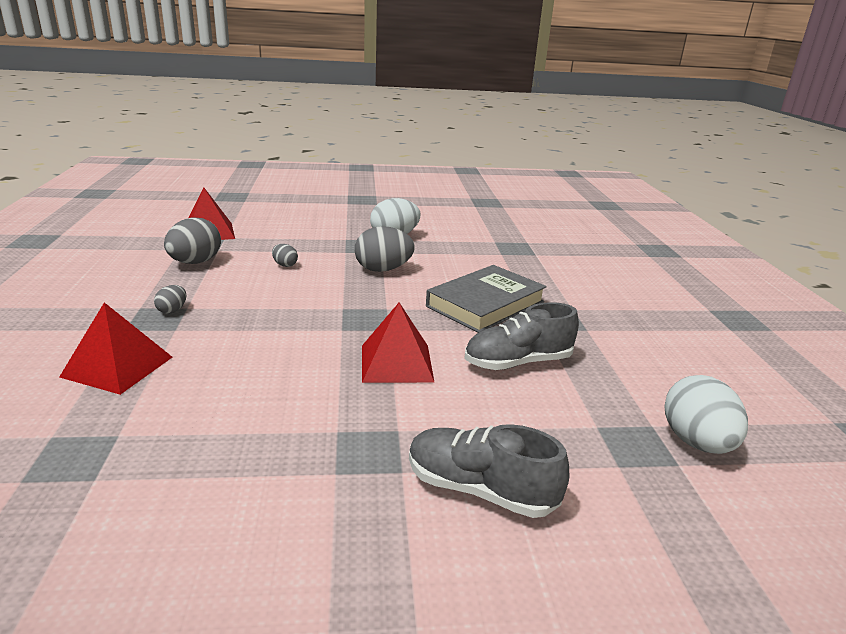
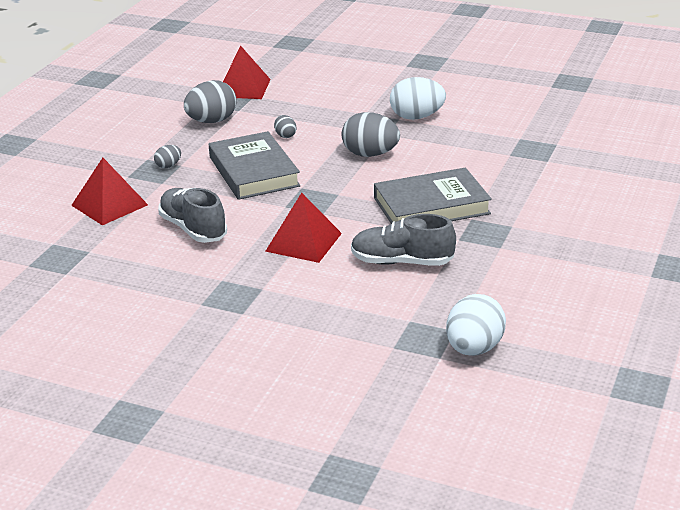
camera: 30 degrees right, 5 degrees up
(278, 301) = (253, 172): none -> grey book
(480, 490) = (281, 335): grey shoe -> grey shoe (193, 229)

